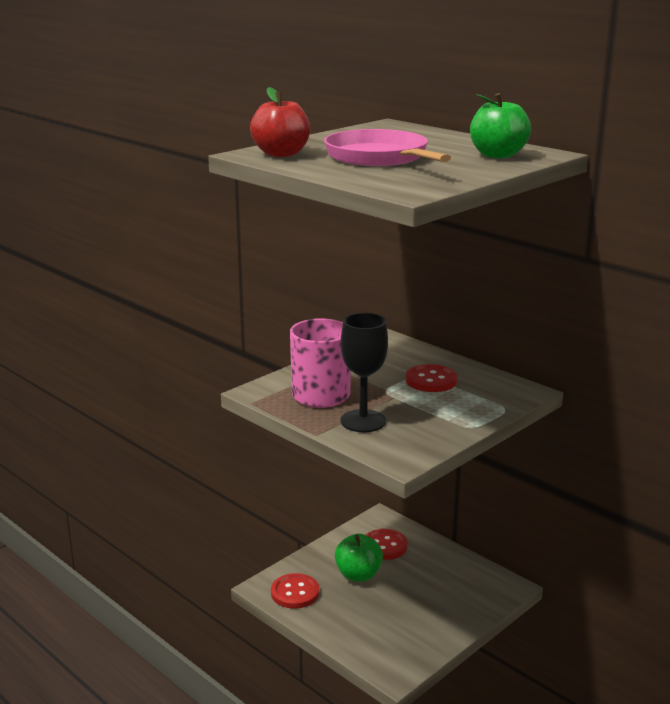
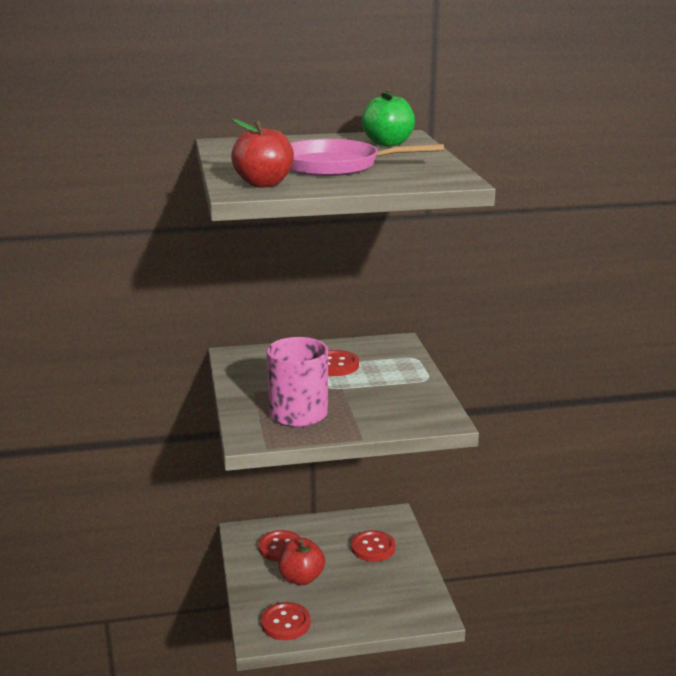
camera: 55 degrees left, 0 degrees up
(358, 575) = (301, 578): green apple -> red apple
(363, 421) = (366, 413): black goblet -> none
(446, 595) = (373, 548): none -> red button

